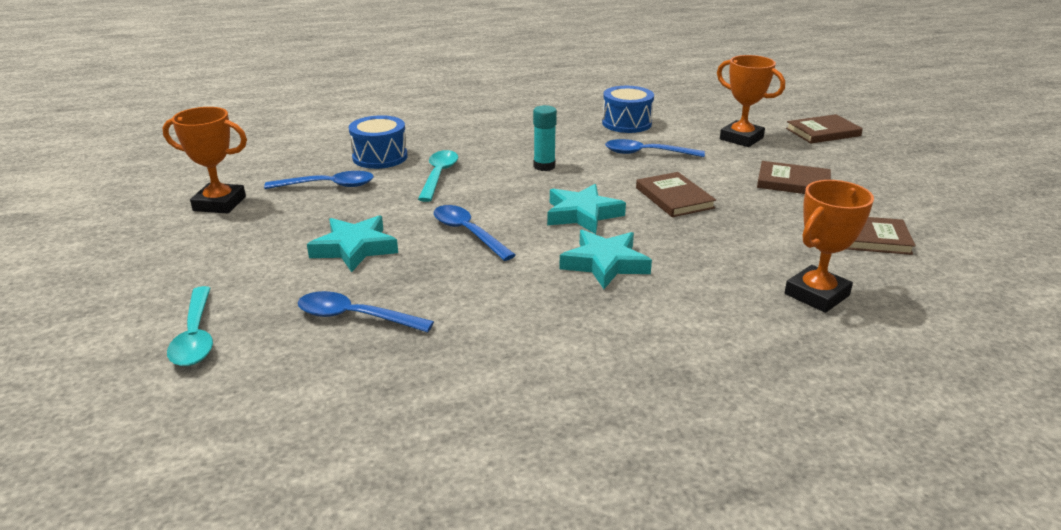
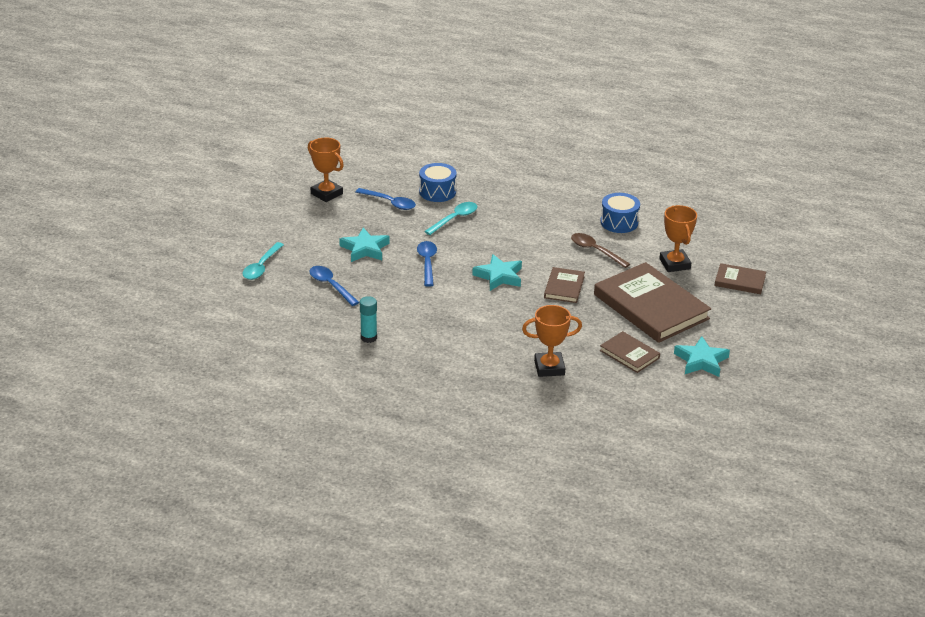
camera: 35 degrees right, 5 degrees up
(544, 166) = (521, 236): turquoise glue stick -> turquoise glue stick (369, 338)
(605, 264) = (471, 308): turquoise star -> turquoise star (701, 361)
(646, 153) = (595, 251): blue spoon -> brown spoon
(793, 182) = (651, 307): brown book -> brown book, size x2.06

